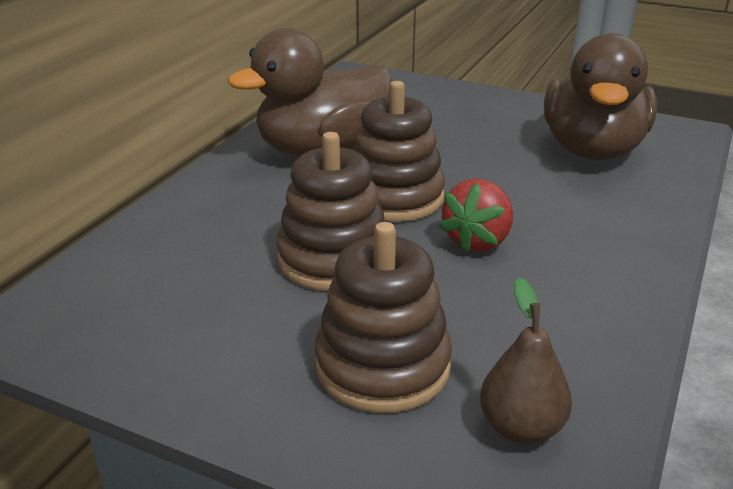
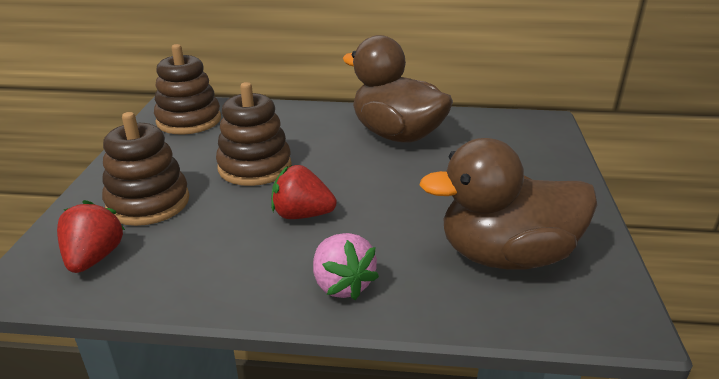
camera: 70 degrees right, 0 degrees up
(394, 197) = (346, 173): brown stacking toy -> brown stacking toy (189, 120)
(521, 427) = (94, 258): brown pear -> red strawberry
(622, 237) = (342, 284): none -> pink strawberry

